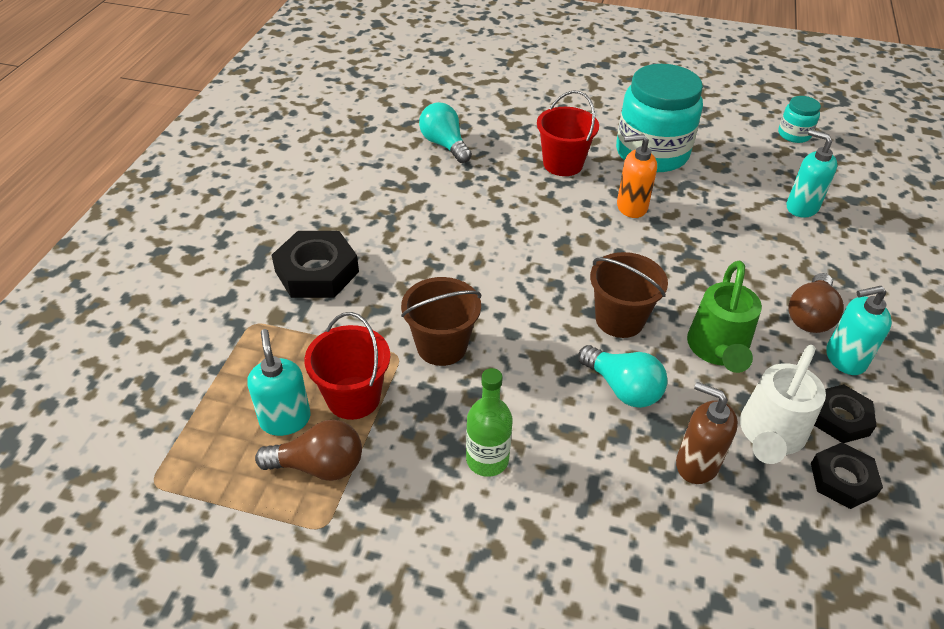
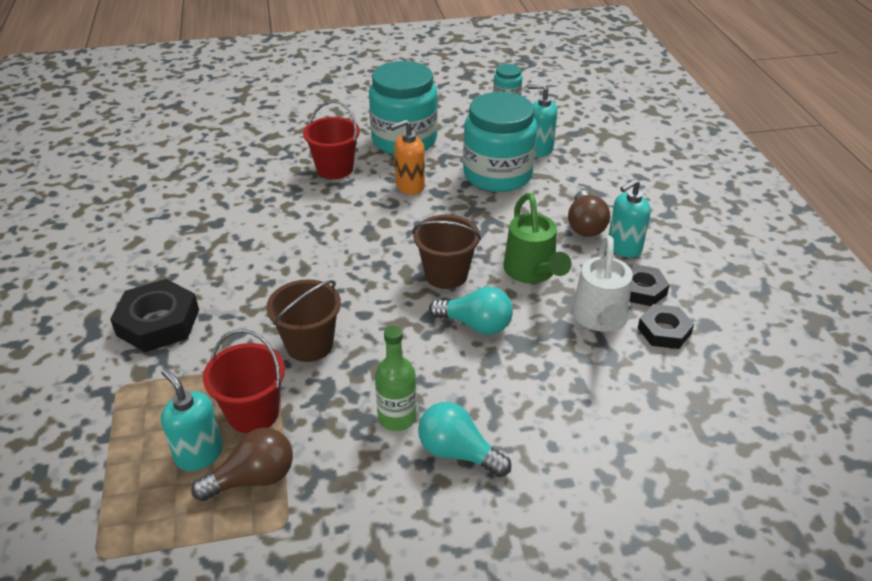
camera: 25 degrees left, 5 degrees down
(444, 145) = (220, 181): turquoise light bulb -> turquoise light bulb (458, 452)
(696, 464) = (559, 359): brown soap dispenser -> none
(736, 223) = (497, 174): none -> turquoise jar

